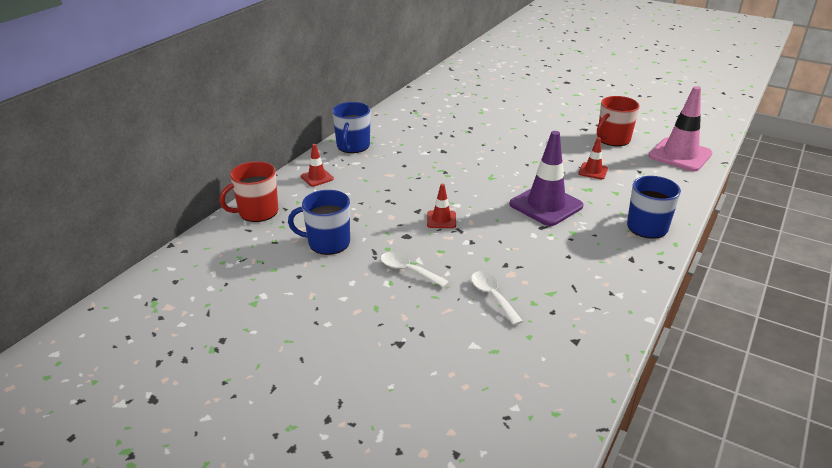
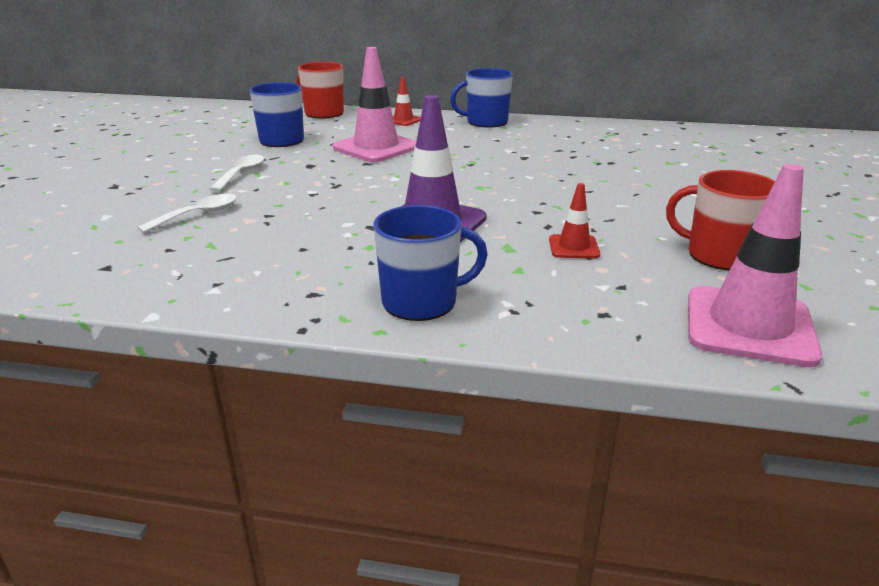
camera: 70 degrees right, 5 degrees down
(383, 201) = (376, 148): none -> pink traffic cone
(441, 220) = (353, 175): red traffic cone -> none

